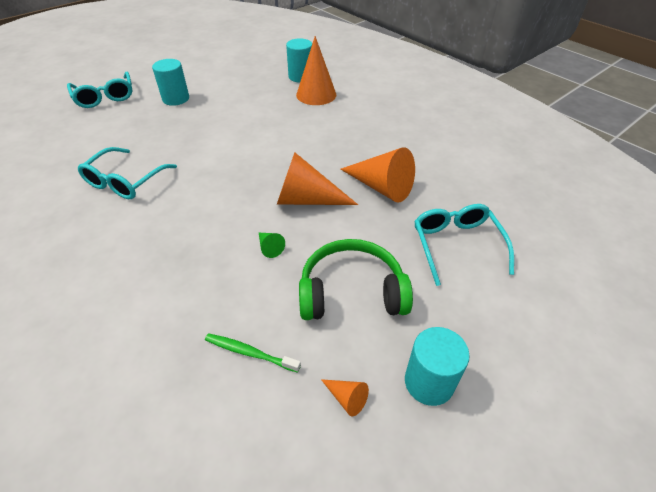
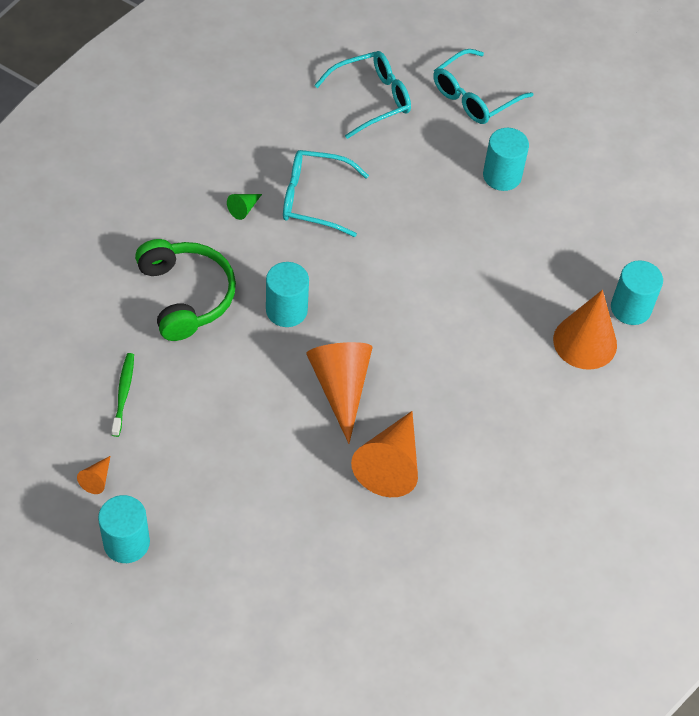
camera: 70 degrees right, 10 degrees up
(219, 216) = (286, 310): none -> turquoise cylinder
(270, 247) = (253, 372): green cone -> green cone (244, 209)
(351, 292) = (213, 461): green headphones -> green headphones (186, 296)
(456, 245) = (310, 557): turquoise glasses -> turquoise glasses (371, 99)

